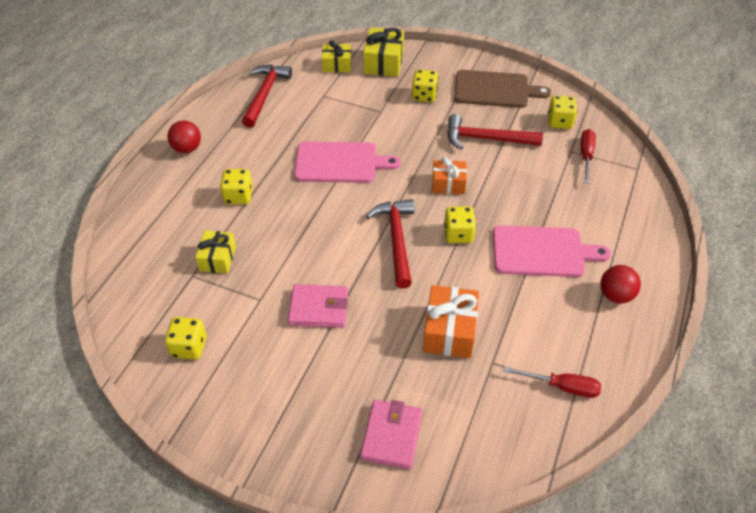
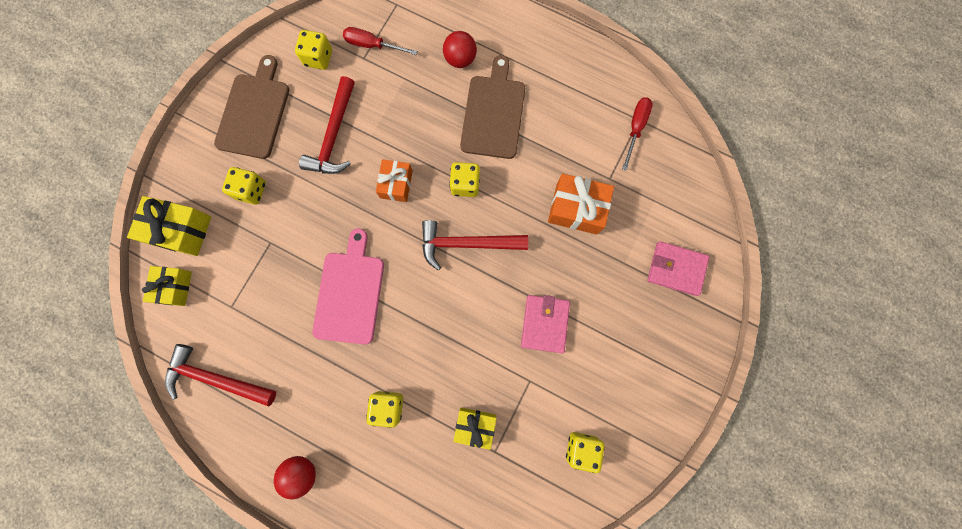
camera: 85 degrees left, 30 degrees up
(542, 252) = (493, 113): pink cutting board -> brown cutting board
(615, 295) = (547, 64): red ball -> red ball (460, 59)

